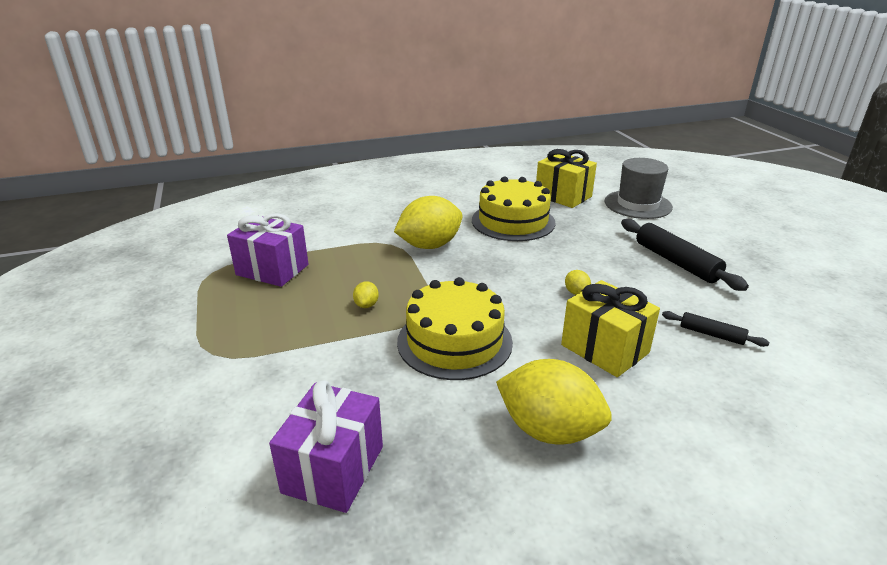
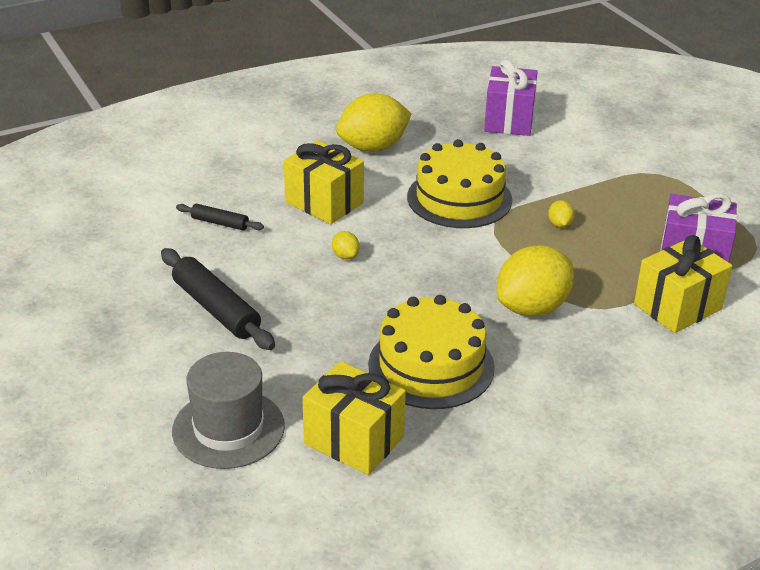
camera: 170 degrees right, 5 degrees up
(322, 239) = (677, 307): none -> yellow gift
(549, 430) = (373, 147): yellow lemon -> yellow lemon turned 45 degrees counterclockwise

